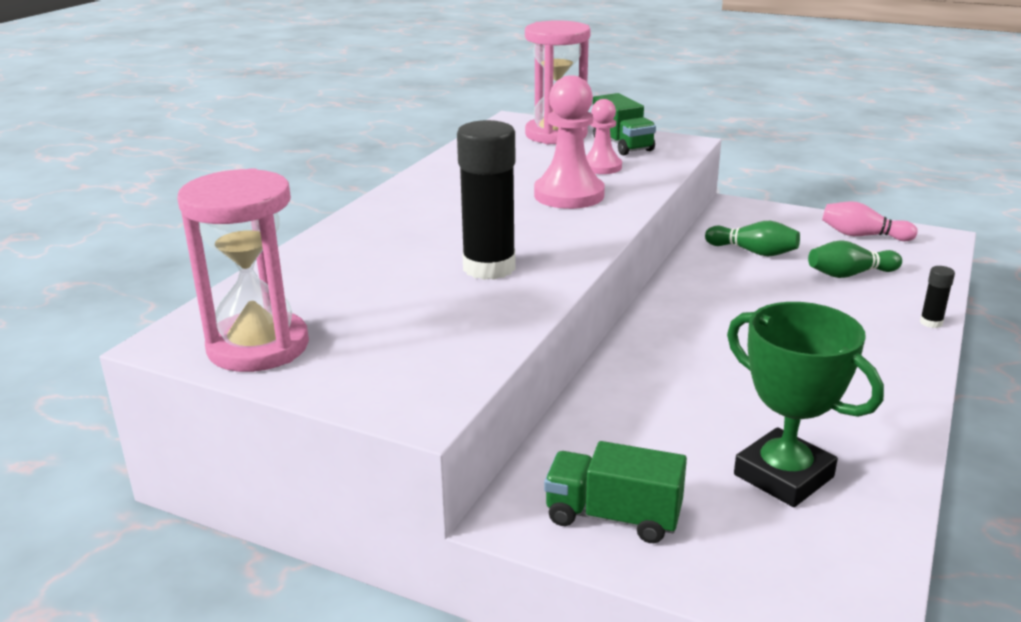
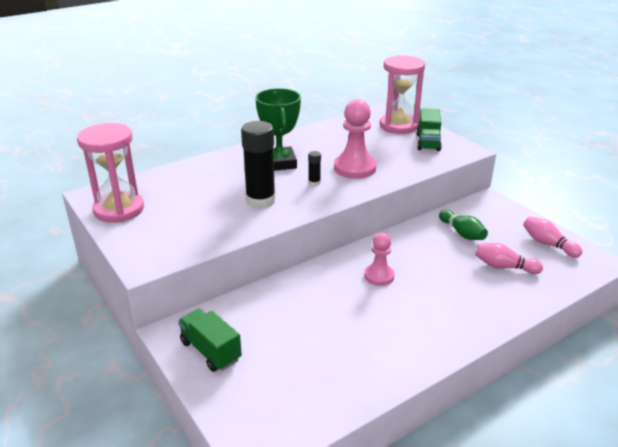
camera: 30 degrees right, 5 degrees up
(601, 167) = (396, 154): pink pawn -> pink pawn (379, 276)
(783, 476) = (312, 366): green trophy -> green trophy (279, 163)
(850, 274) = (504, 267): green bowling pin -> pink bowling pin
(931, 322) = (514, 315): black glue stick -> black glue stick (314, 182)

